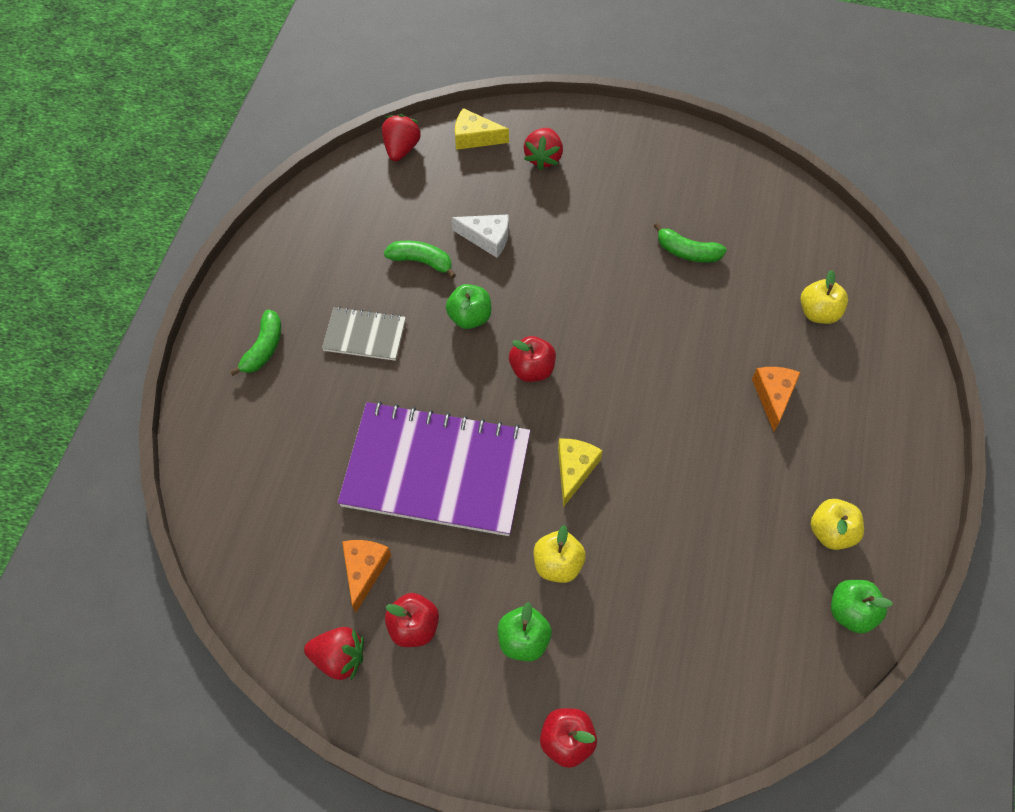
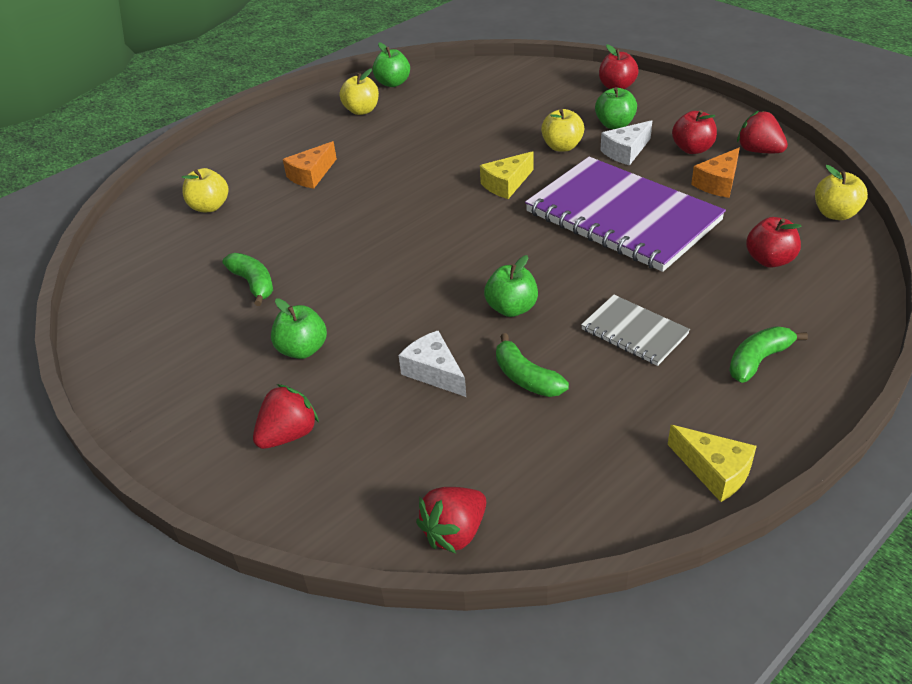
camera: 145 degrees left, 20 degrees down
(235, 568) = (835, 214): none -> yellow apple
(475, 137) = (345, 502): yellow cheese -> yellow cheese (714, 471)
(484, 587) = (625, 151): none -> white cheese
(532, 369) = (485, 251): red apple -> red apple (769, 260)
(592, 215) = (302, 349): none -> green apple

